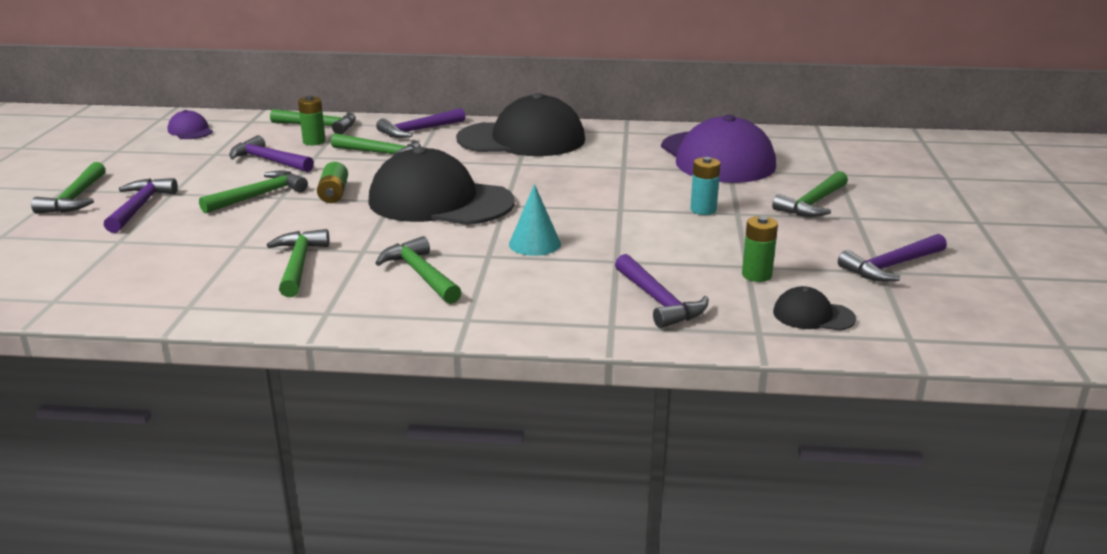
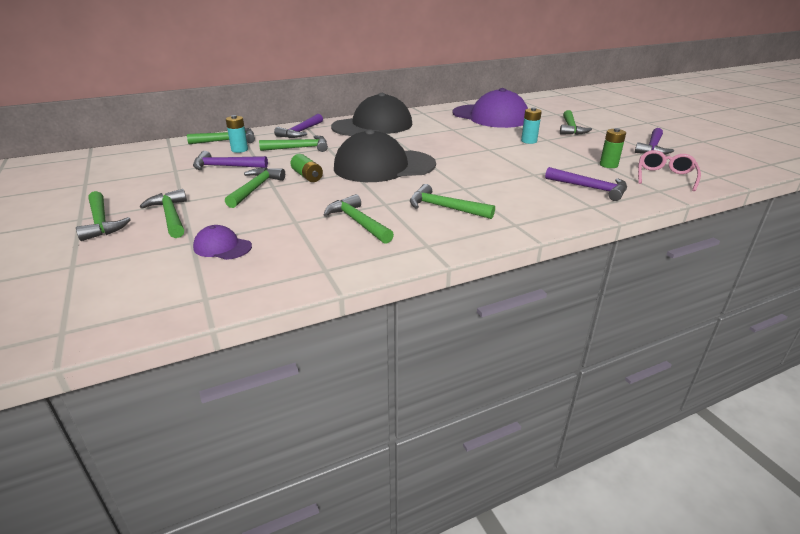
camera: 30 degrees left, 5 degrees up
(139, 207) = (171, 216): purple hammer -> green hammer
(190, 131) = (129, 160): purple cap -> purple cap (222, 247)
(314, 141) = (239, 150): green battery -> turquoise battery
(534, 244) = (478, 176): turquoise cone -> none
(813, 315) = (665, 177): black cap -> pink glasses

